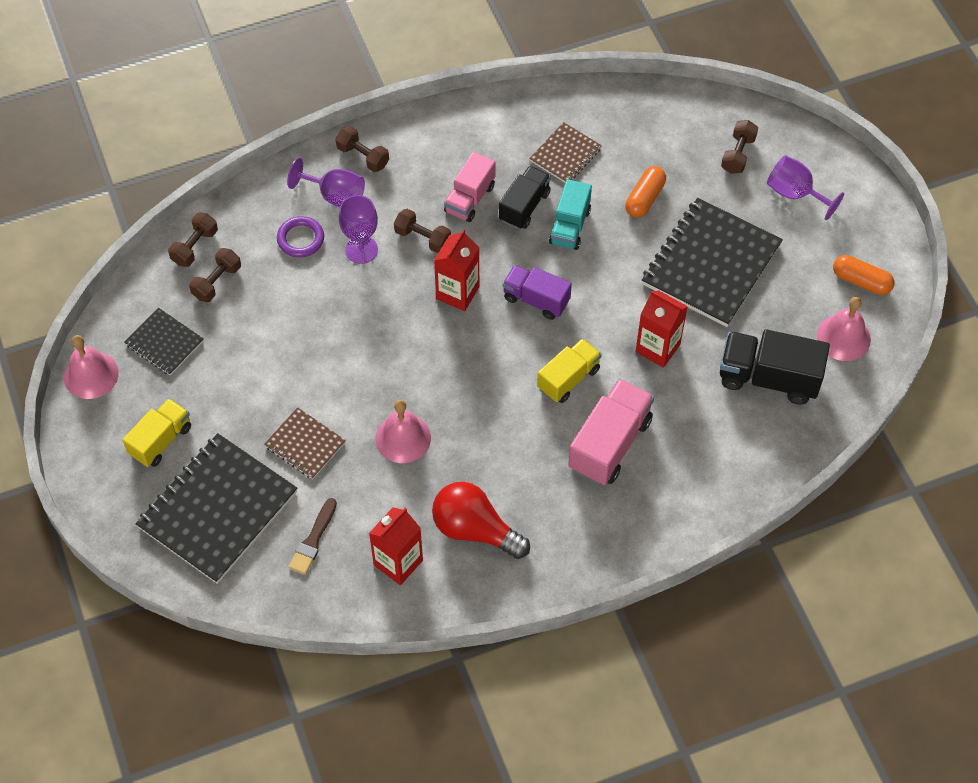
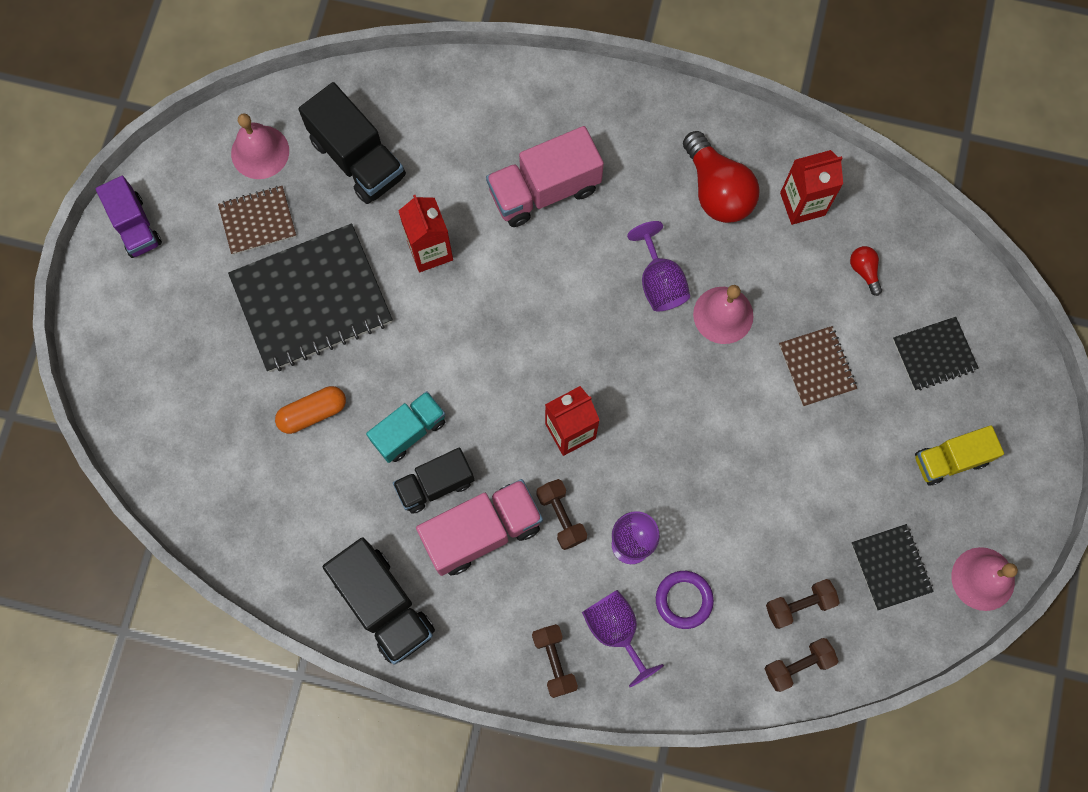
camera: 145 degrees left, 15 degrees up
(217, 510) = (934, 354): black notebook -> black notebook, size x0.51
(313, 540) = (864, 271): brown brush -> red light bulb
(470, 199) = (482, 531): pink truck -> pink truck, size x1.51
(499, 123) = (384, 605): none -> black truck
(536, 300) = (502, 373): purple truck -> purple truck (135, 226)
(565, 155) = (348, 518): brown notebook -> brown notebook (258, 221)
(568, 378) = (533, 274): yellow truck -> none
(738, 154) = (182, 400): brown dumbbell -> none
(795, 193) = (169, 320): purple goblet -> purple goblet (659, 282)
(861, 281) = (194, 192): orange capsule -> none

